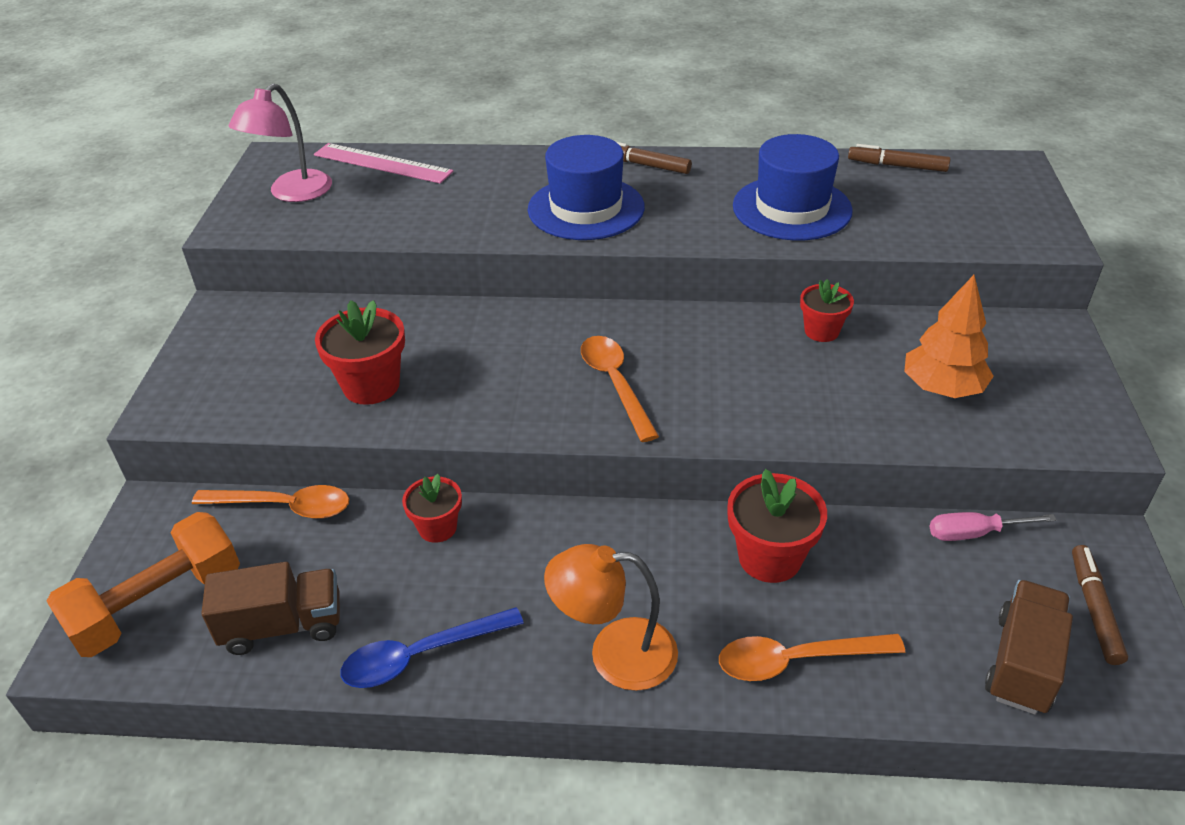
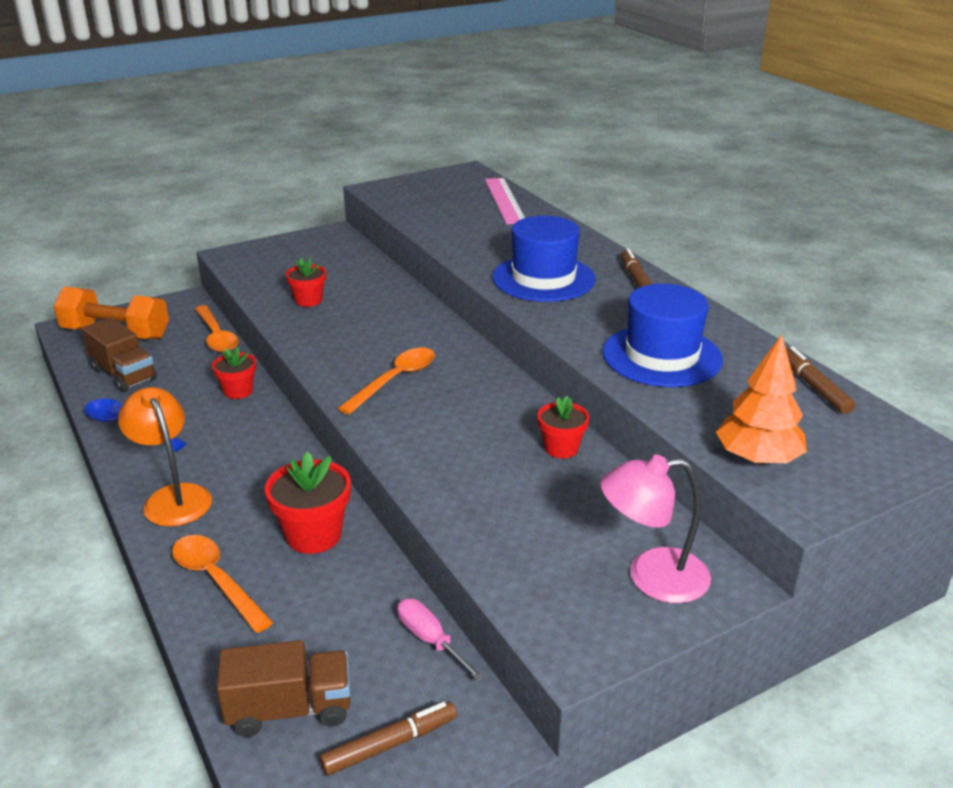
camera: 55 degrees right, 10 degrees down
(292, 193) = (434, 190): pink lamp -> pink lamp (652, 577)
(371, 385) = (308, 300): red flower pot -> red flower pot, size x0.63
(942, 388) = (549, 533): orange tree -> orange tree (757, 459)

